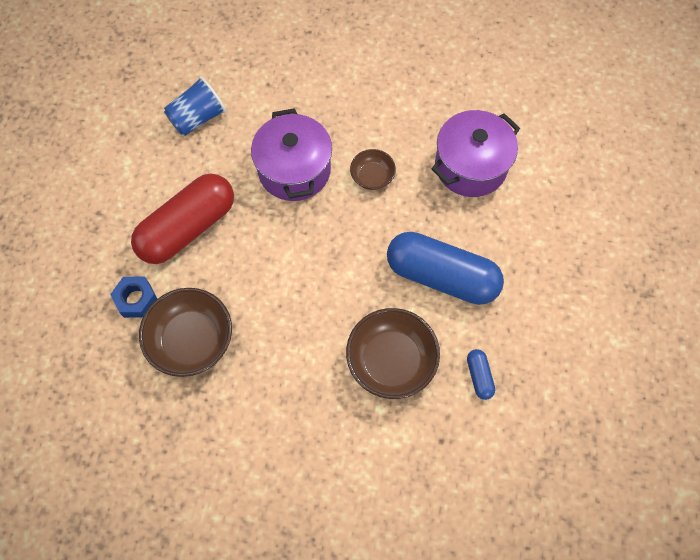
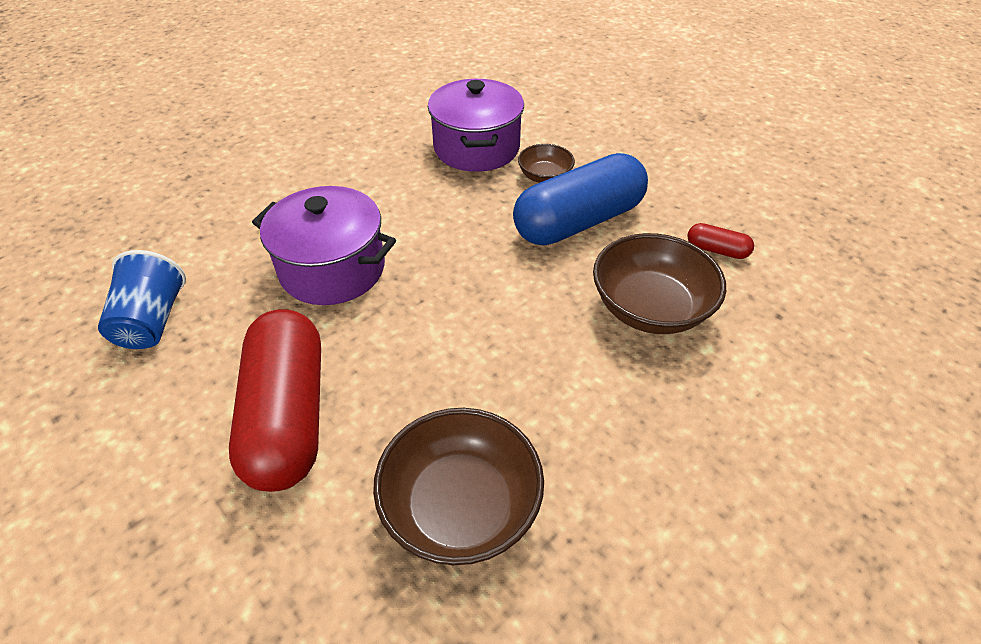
camera: 55 degrees left, 20 degrees down
(136, 299) = (329, 549): blue nut -> none
(372, 176) = (412, 214): brown bowl -> brown bowl (544, 176)
(479, 376) = (717, 250): blue capsule -> red capsule

